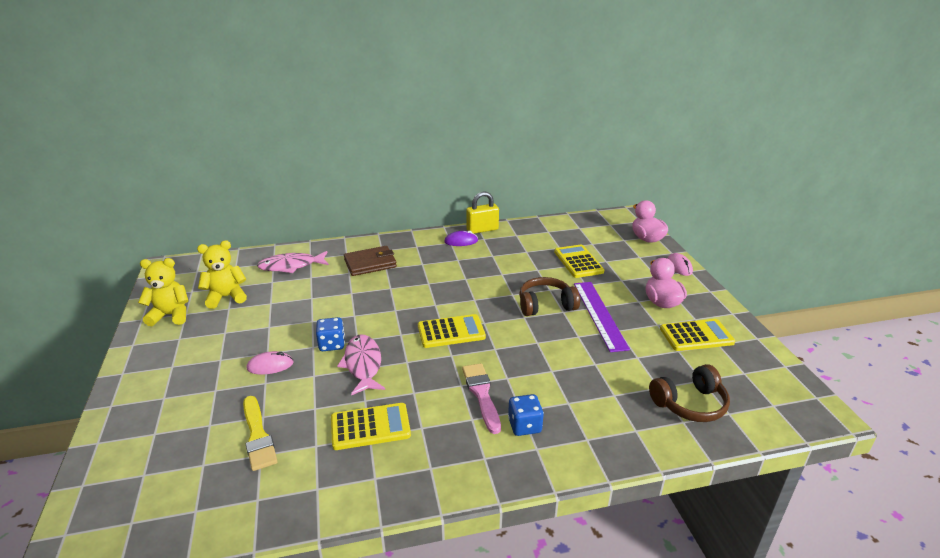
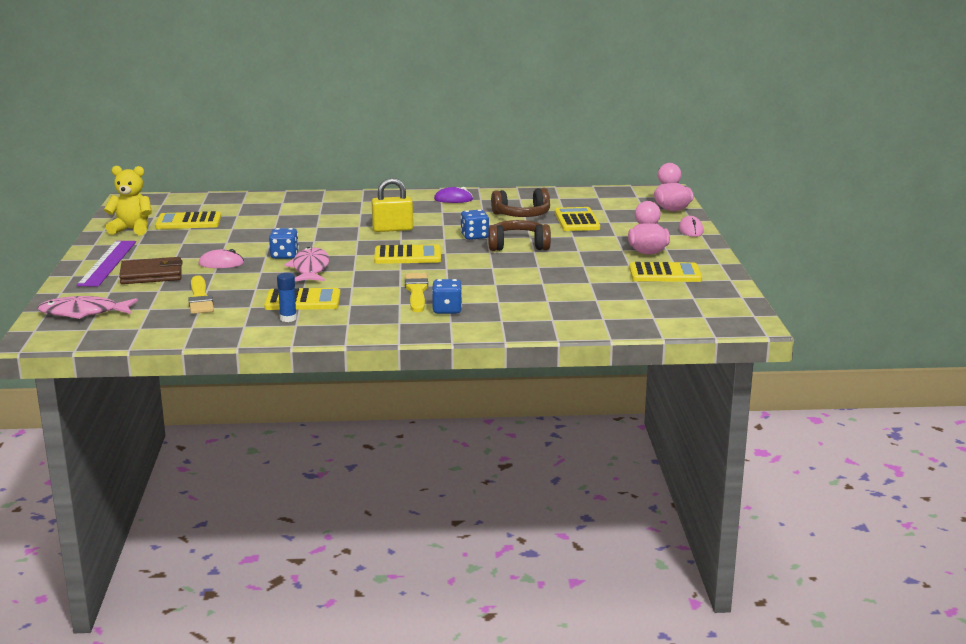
camera: 10 degrees right, 10 degrees down
(226, 297) = (188, 222): yellow teddy bear -> yellow calculator
(291, 266) = (260, 206): pink fish -> pink fish (83, 313)
(363, 466) = (288, 318): none -> blue glue stick
(370, 263) = (345, 209): brown wallet -> brown wallet (151, 275)
(481, 394) = (416, 291): pink brush -> yellow brush
(482, 229) = (483, 192): yellow padlock -> yellow padlock (392, 229)
(501, 294) = (474, 236): none -> blue dice
(599, 314) = (571, 255): purple ruler -> purple ruler (107, 263)
(689, 404) = (619, 310): brown headphones -> brown headphones (522, 215)

